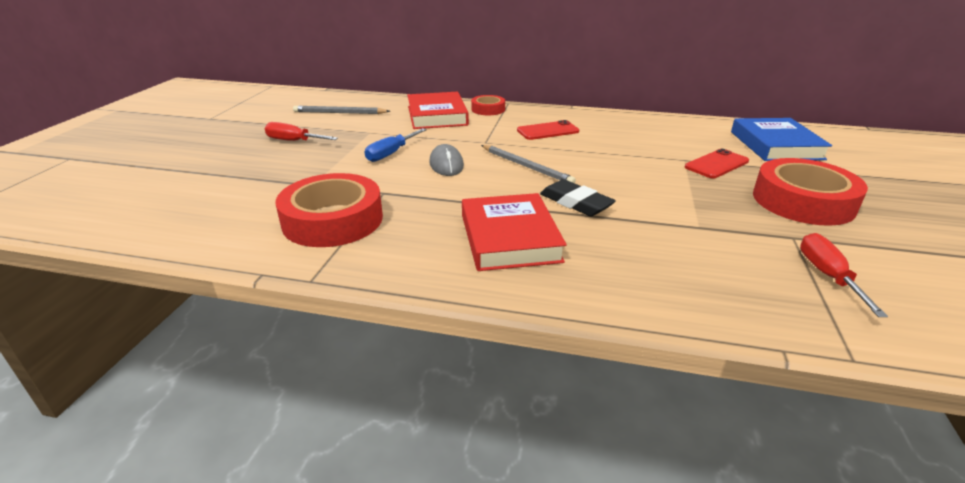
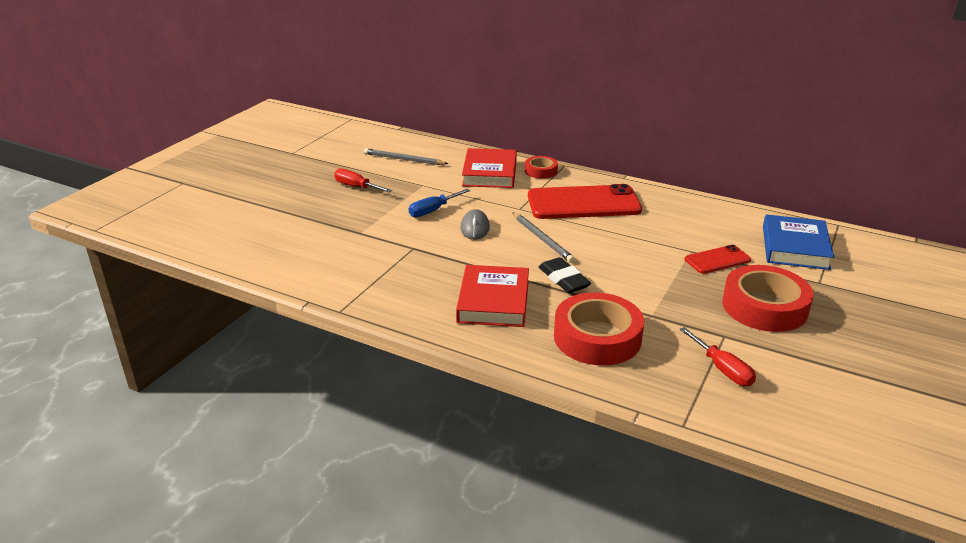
camera: 15 degrees right, 0 degrees up
(333, 220) = (367, 267): red tape -> red tape (597, 337)
(548, 131) = (583, 203): red phone -> red phone, size x1.97
(827, 275) = (722, 369): red screwdriver -> red screwdriver turned 135 degrees clockwise

